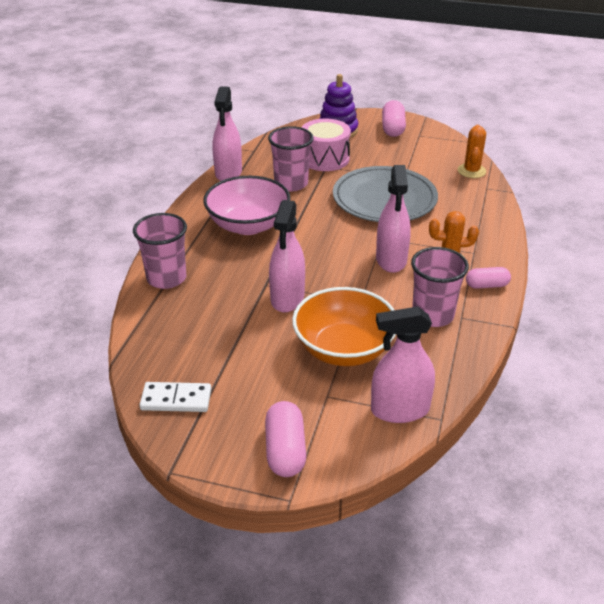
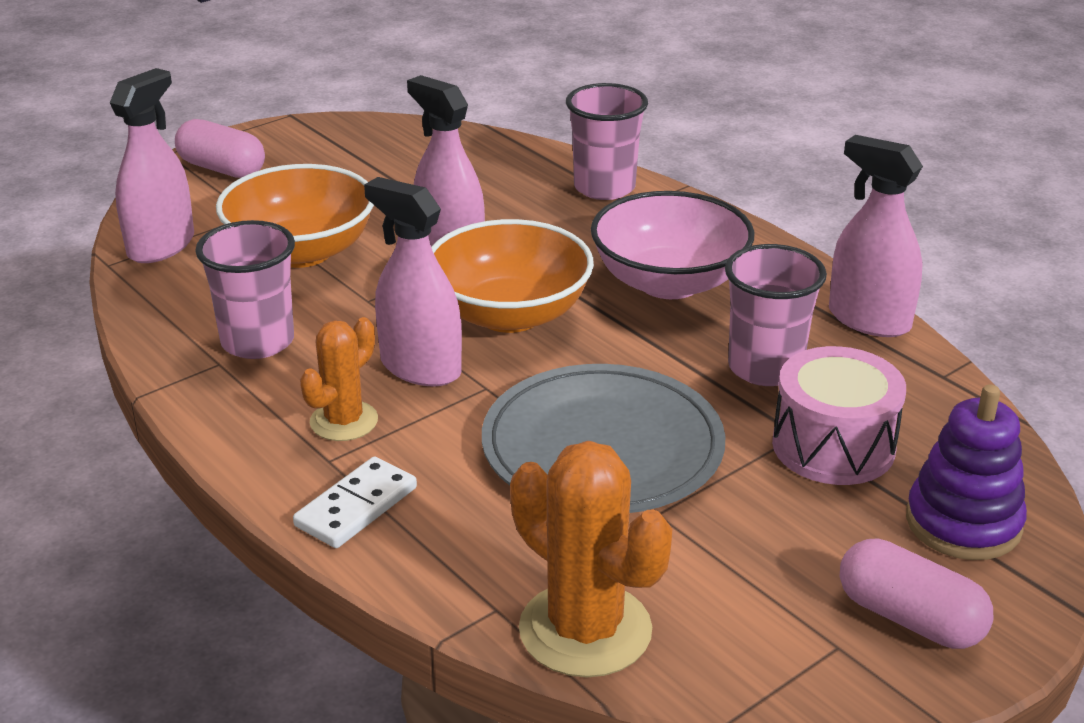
camera: 125 degrees right, 5 degrees down
(176, 399) = (377, 139): white domino -> white domino (356, 507)
(323, 255) = (510, 314): none -> orange bowl
(471, 171) = (585, 630): orange cactus -> orange cactus, size x1.64
(486, 285) = (241, 424): pink capsule -> none

